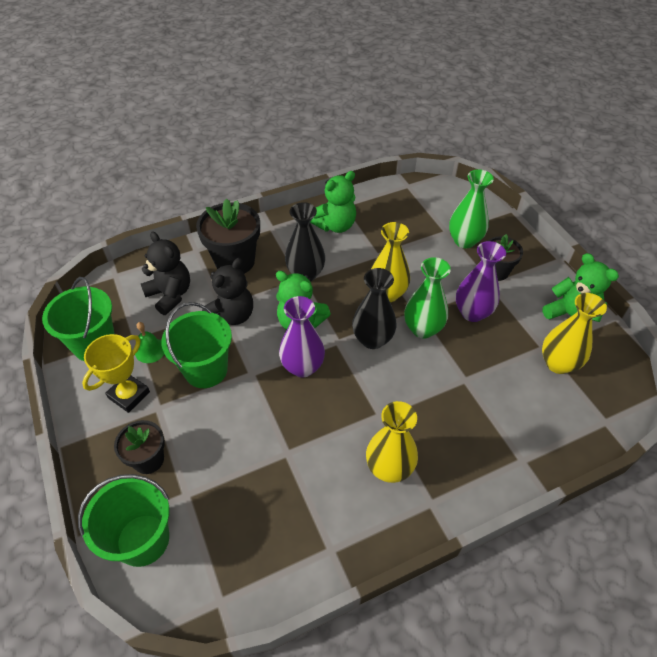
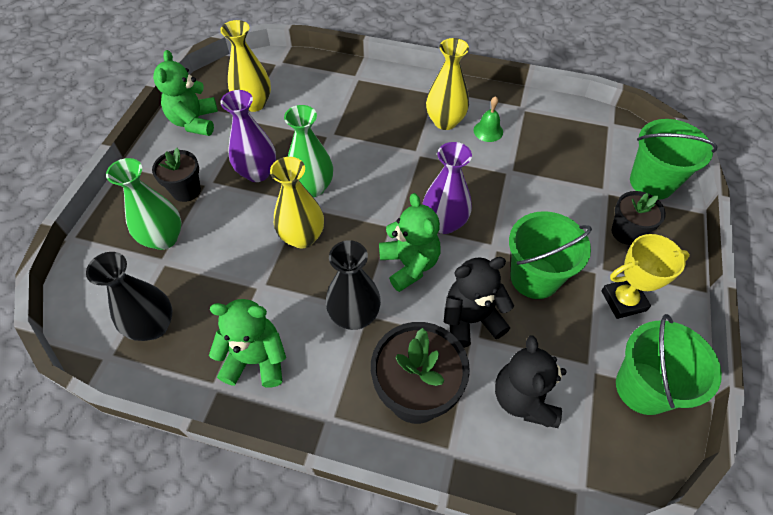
camera: 140 degrees left, 5 degrees up
(150, 350) = (581, 337): green bell -> green bell (488, 131)
(372, 339) = (362, 206): black vase -> black vase (153, 326)

